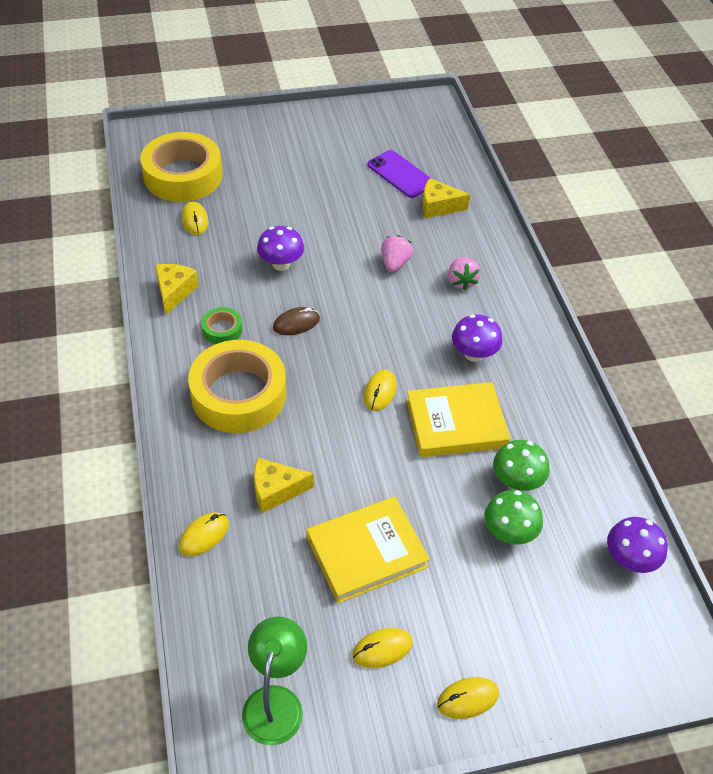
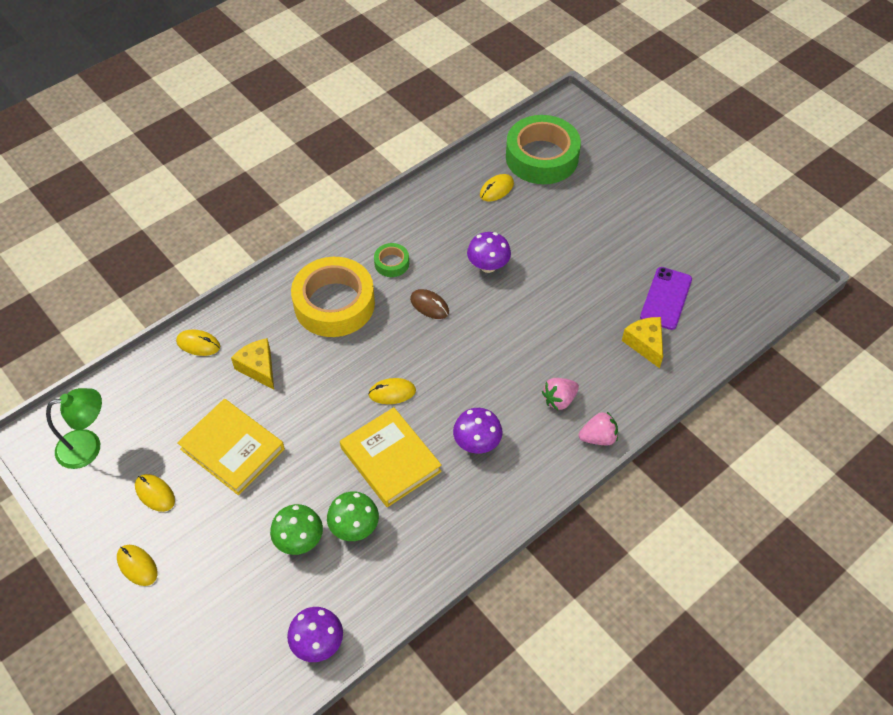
camera: 65 degrees right, 5 degrees up
(174, 292) = (411, 216): yellow cheese -> none
(183, 176) = (541, 157): yellow tape -> green tape
(395, 263) = (546, 342): pink strawberry -> pink strawberry (598, 437)

